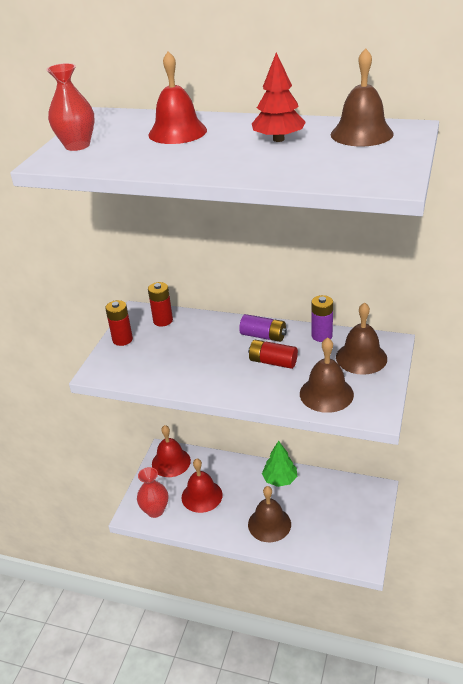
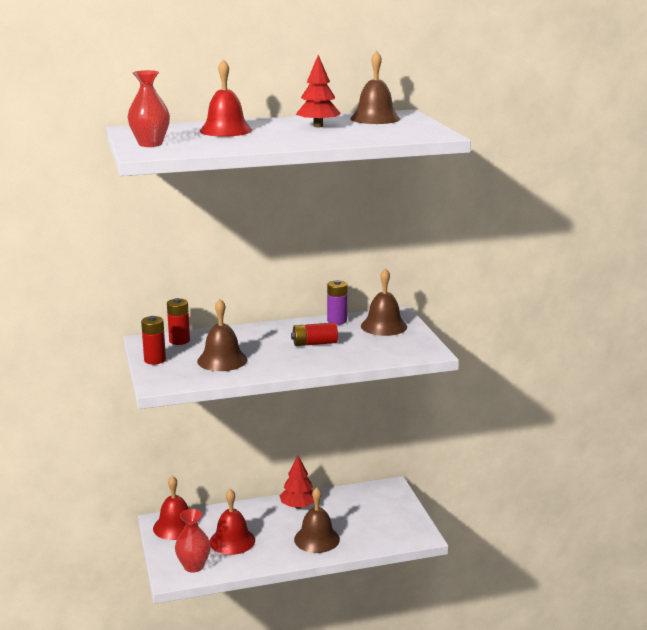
camera: 35 degrees left, 15 degrees down
(263, 336) = (287, 331): purple battery -> none
(280, 479) = (298, 506): green tree -> red tree
(326, 394) = (380, 350): brown bell -> brown bell (222, 360)

